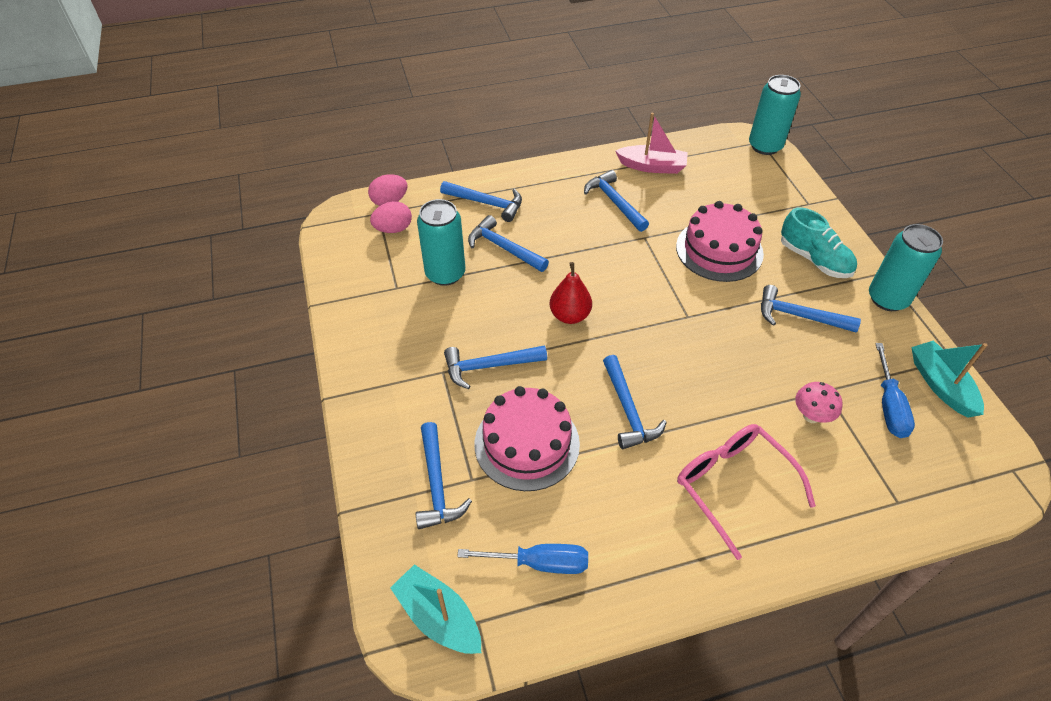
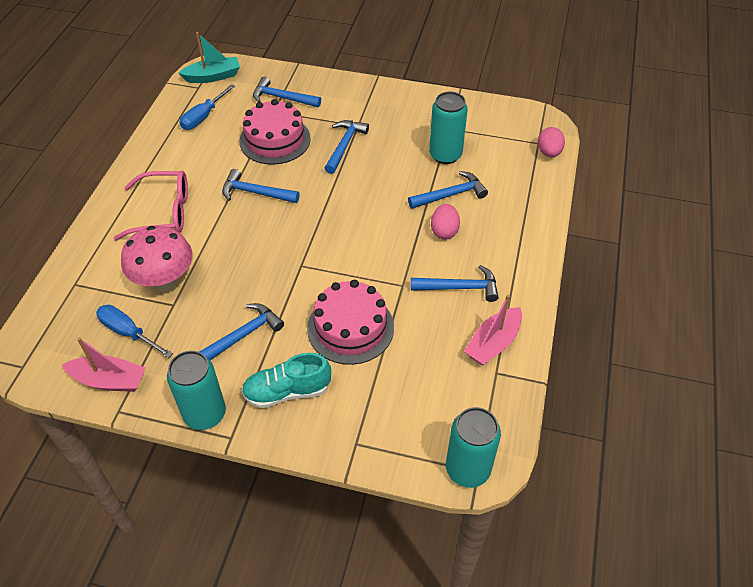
camera: 120 degrees right, 0 degrees up
(393, 229) = (513, 145): pink egg -> pink egg (444, 231)
(486, 203) = (511, 205): blue hammer -> none
(570, 315) = (355, 201): red pear -> none
(811, 416) = (165, 281): pink mushroom -> pink mushroom, size x1.89
(940, 385) = (109, 380): turquoise boat -> pink boat

